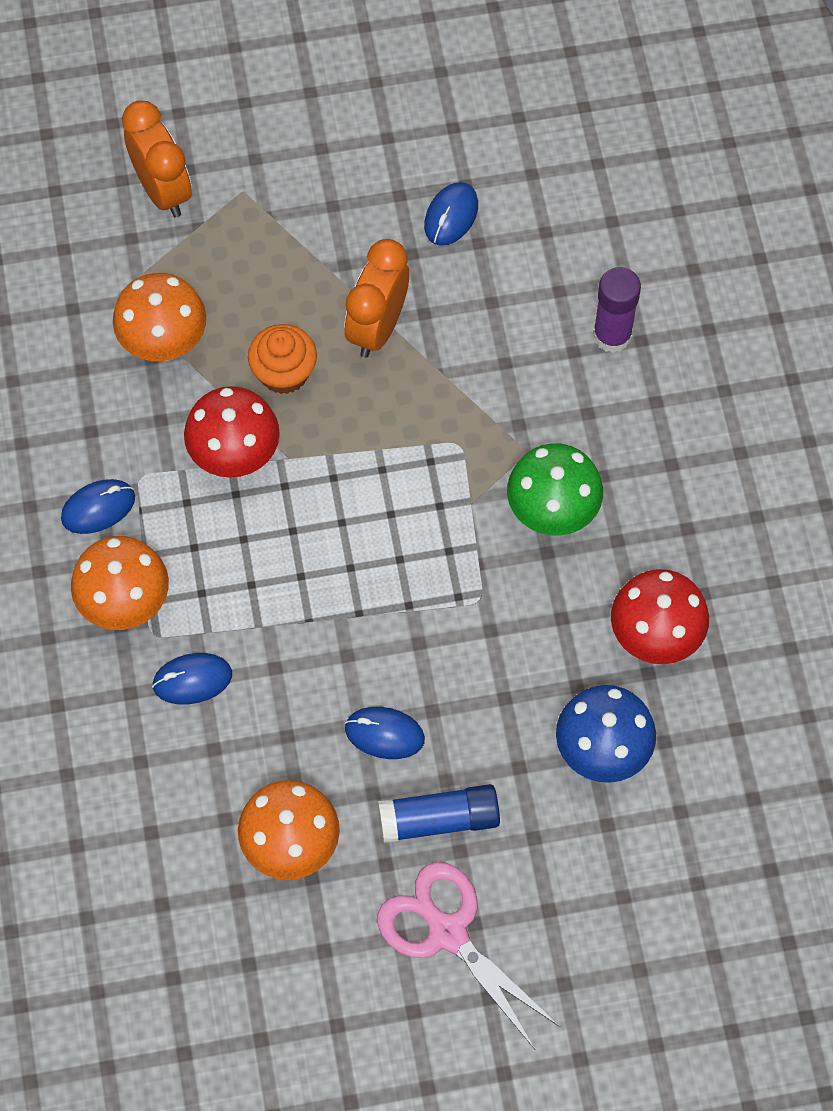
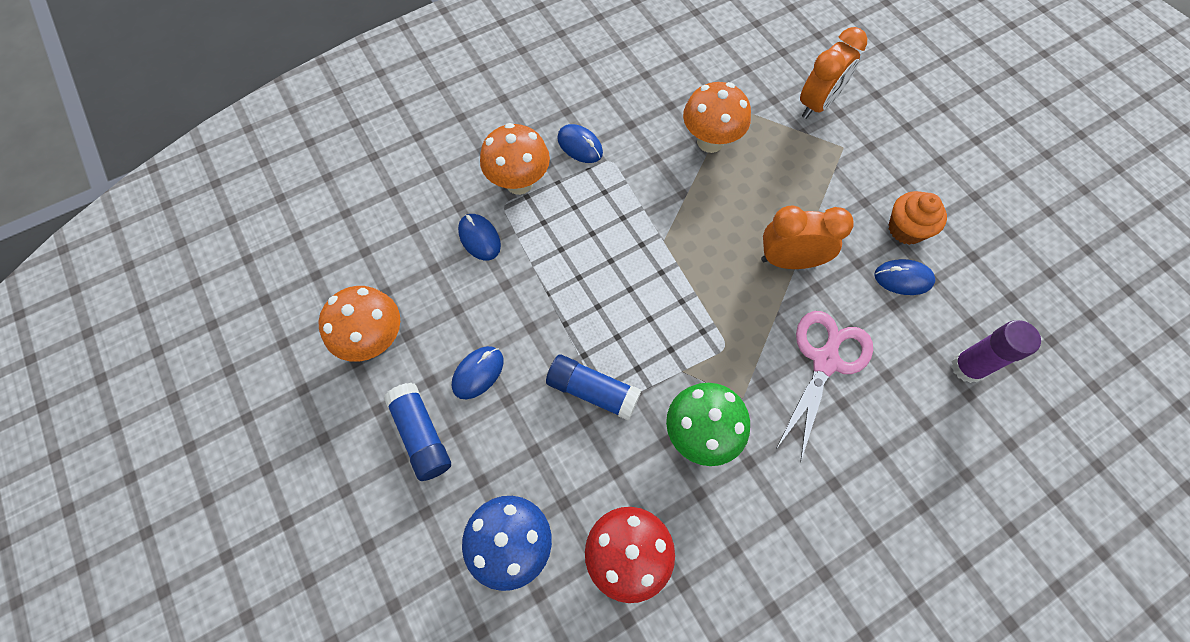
camera: 70 degrees right, 0 degrees up
(235, 456) = (649, 208): red mushroom -> none
(284, 372) = (724, 215): orange cupcake -> orange cupcake (906, 229)
(384, 734) = (478, 373): blue mouse -> blue mouse turned 45 degrees clockwise
(447, 932) = (333, 472): pink scissors -> pink scissors (825, 360)
(458, 610) = (593, 391): none -> blue glue stick
(612, 335) = (872, 428): purple glue stick -> purple glue stick (967, 367)

